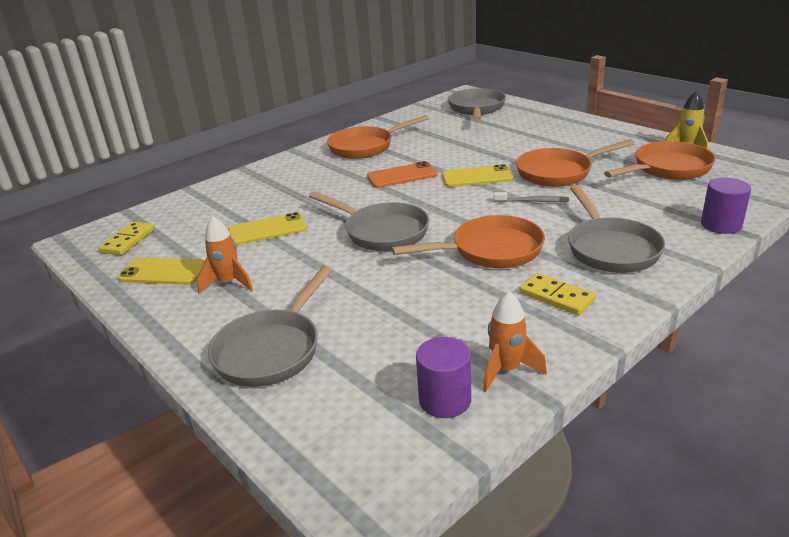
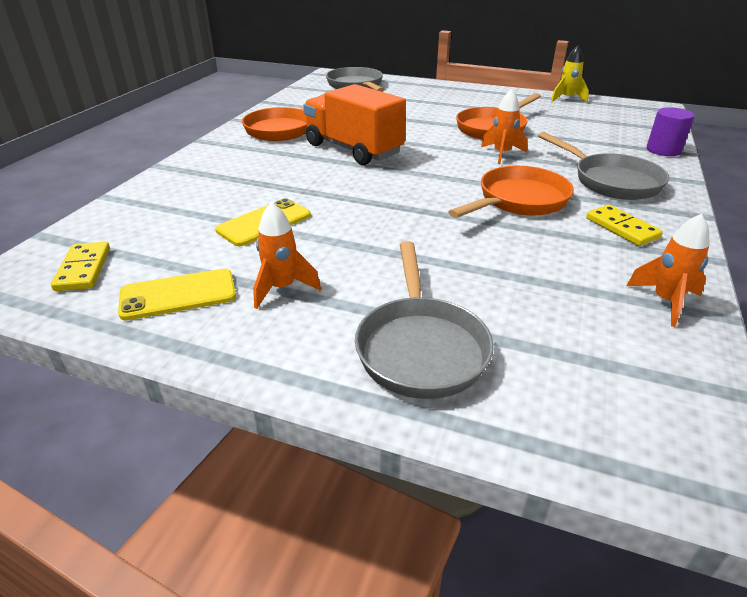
camera: 30 degrees left, 5 degrees up
(381, 232) = (395, 203): grey pan -> none
(402, 176) = (353, 149): orange phone -> orange truck
(445, 400) = (652, 345): purple cylinder -> none
(477, 177) = (427, 141): yellow phone -> none
(533, 201) = (502, 154): grey toothbrush -> orange rocket
(556, 296) = (622, 228): yellow domino -> yellow domino turned 45 degrees clockwise
(667, 169) = (573, 115): orange pan -> none

